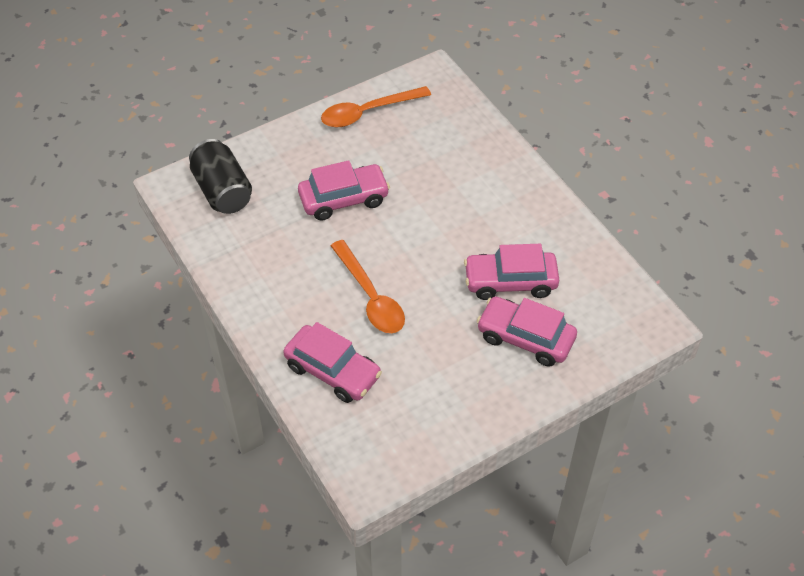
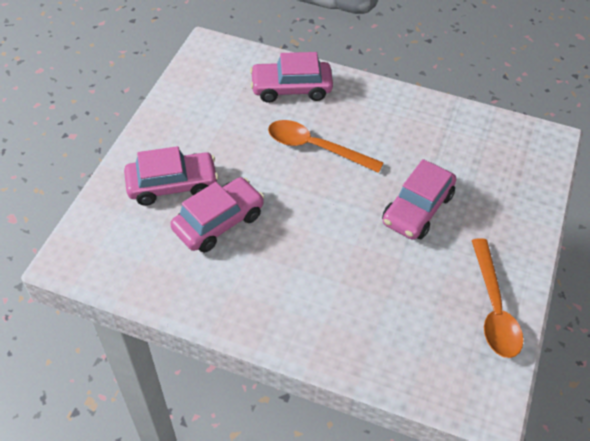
camera: 140 degrees right, 0 degrees up
(222, 191) = (511, 157): black can -> none
(368, 112) = (493, 308): orange spoon -> orange spoon turned 150 degrees clockwise

